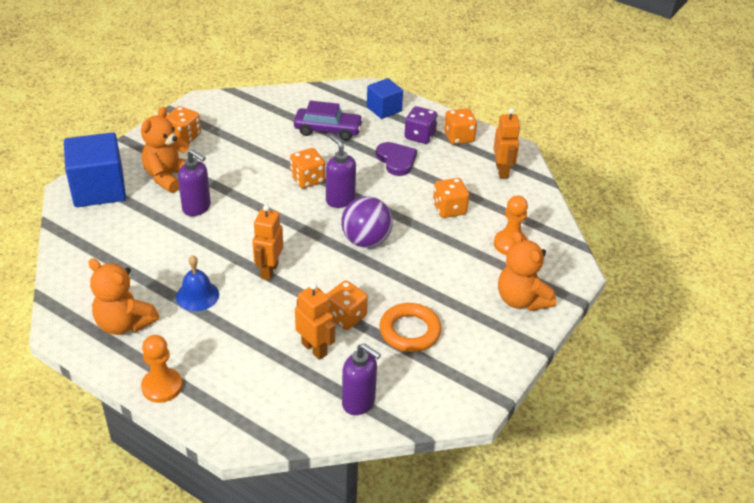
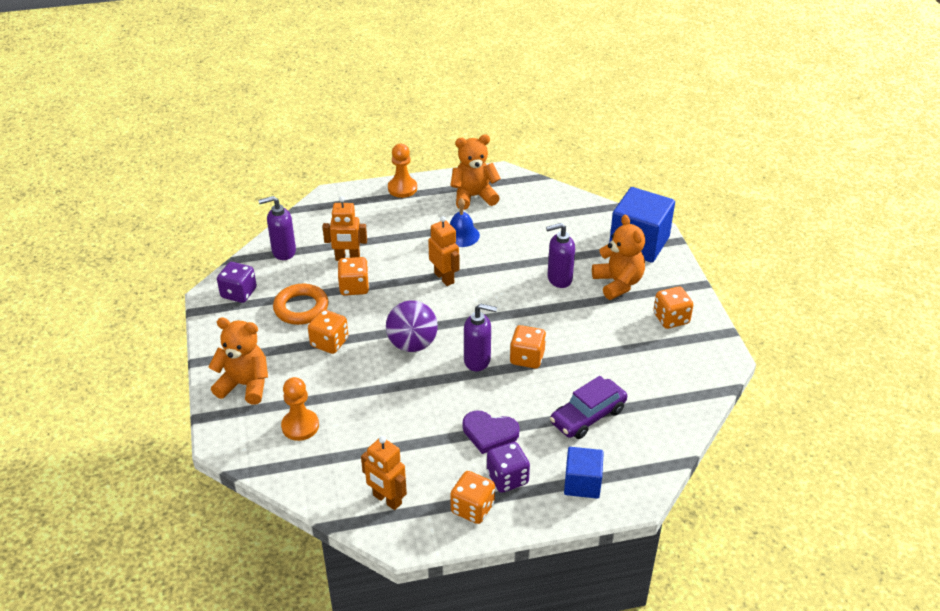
camera: 135 degrees right, 0 degrees up
(446, 388) = (239, 293): none -> purple dice
(449, 209) = (385, 420): orange dice -> orange dice (329, 342)

